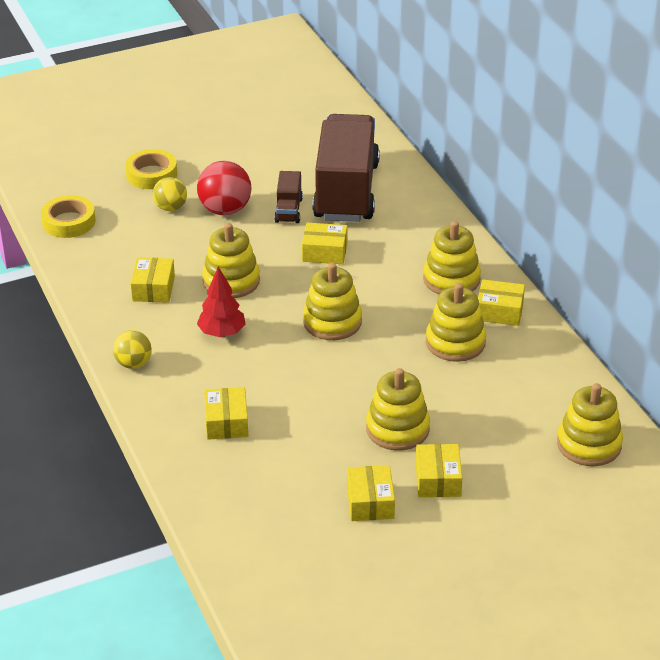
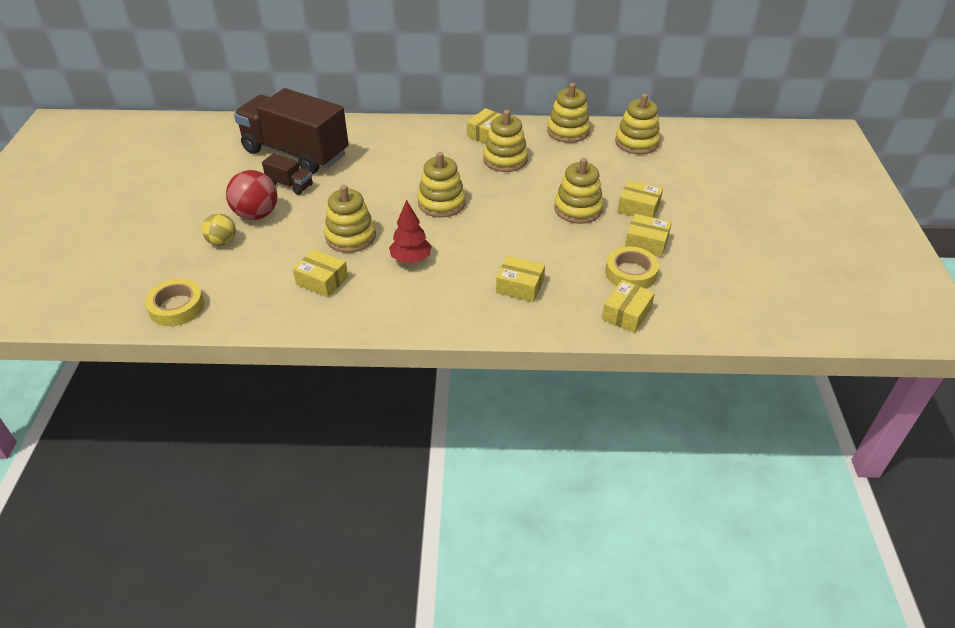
camera: 65 degrees left, 5 degrees up
(133, 364) = (411, 318): yellow ball -> none
(151, 174) = (163, 240): yellow tape -> yellow tape (630, 273)
(324, 252) = (358, 183): yellow box -> yellow box (626, 314)
(451, 279) = (438, 141): yellow stacking toy -> yellow stacking toy (568, 131)

